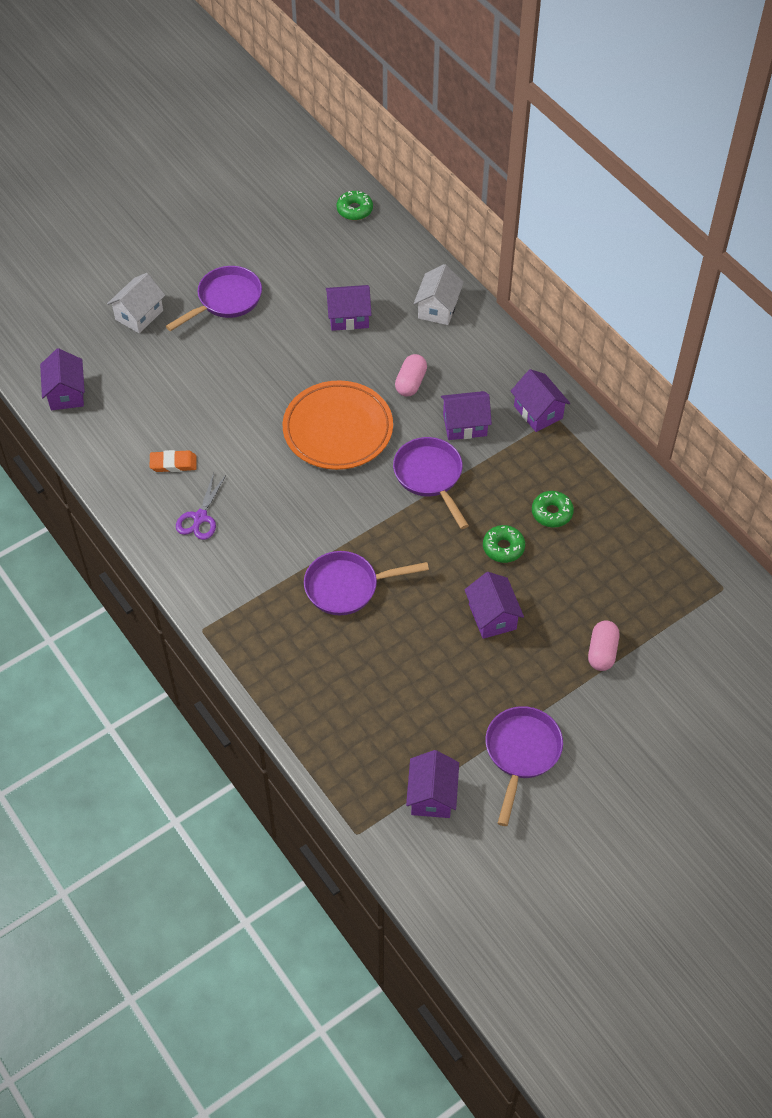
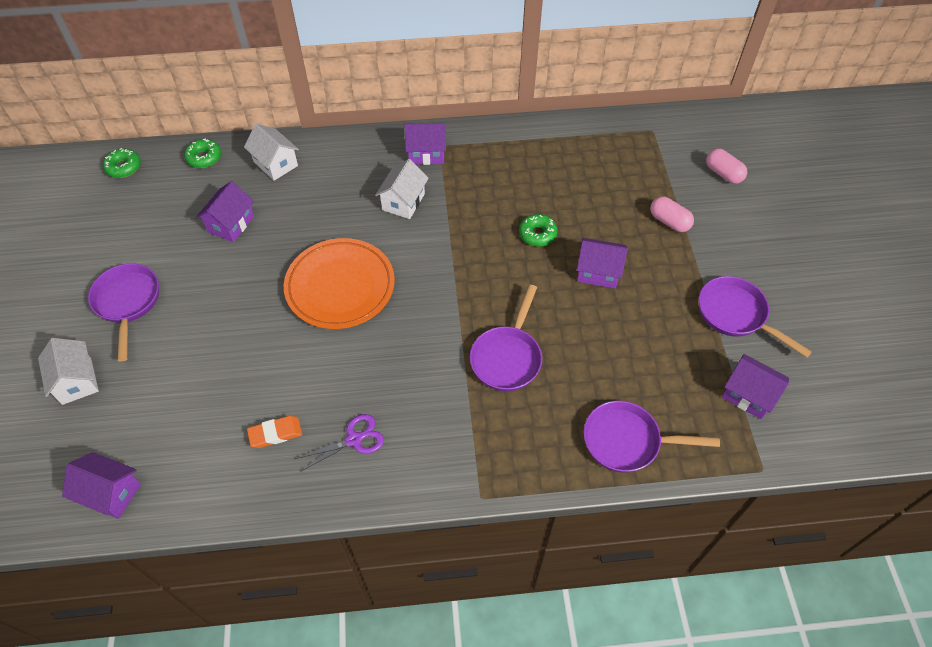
camera: 60 degrees left, 0 degrees up
(173, 463) = (275, 433): orange eraser -> orange eraser turned 45 degrees clockwise
(200, 518) = (354, 439): purple scissors -> purple scissors turned 75 degrees counterclockwise
(410, 383) = (333, 215): pink capsule -> pink capsule (723, 174)
(430, 477) = (436, 247): purple pan -> purple pan (627, 441)
(465, 425) = (403, 202): purple house -> white house
(552, 513) = (525, 190): green donut -> green donut (204, 158)

